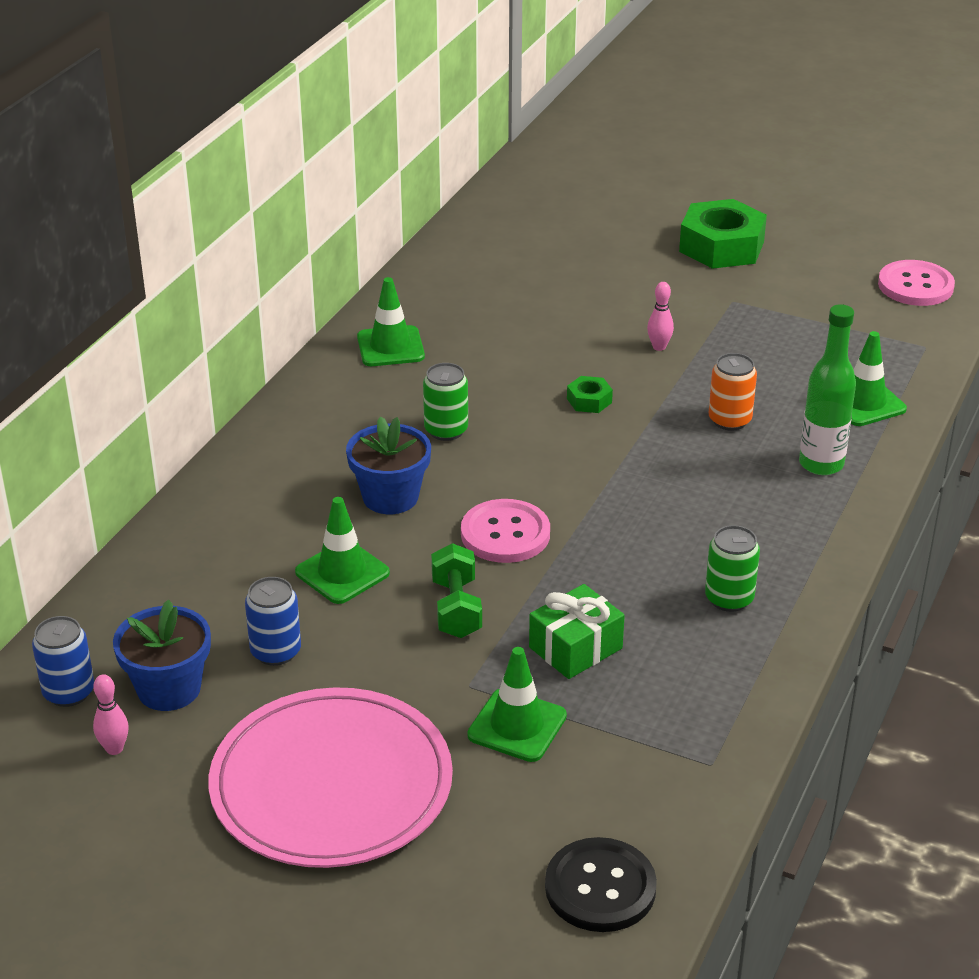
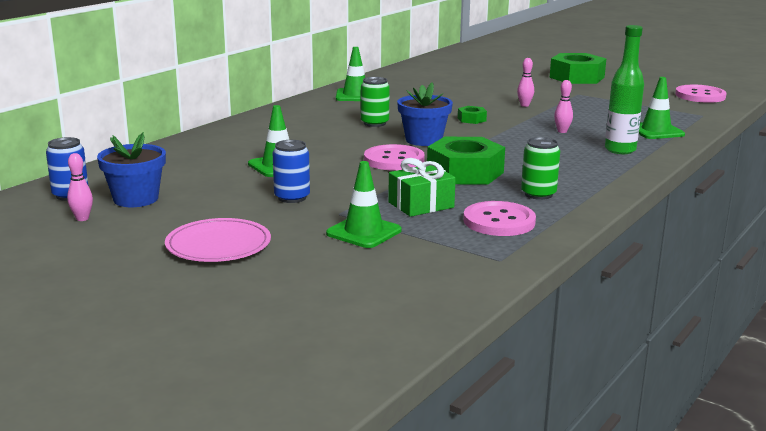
camera: 10 degrees right, 15 degrees down
(276, 652) = (216, 191): blue can -> blue can (292, 197)
(331, 784) = (218, 245): pink plate -> pink plate, size x0.59
(390, 497) = (326, 142): blue flower pot -> blue flower pot (423, 140)
(456, 608) = (346, 184): green dumbbell -> none
(600, 887) = (391, 308): black button -> none
(615, 554) = (465, 172): none -> green nut
(690, 674) = (499, 221): none -> pink button
(729, 420) = (562, 131): orange can -> pink bowling pin

